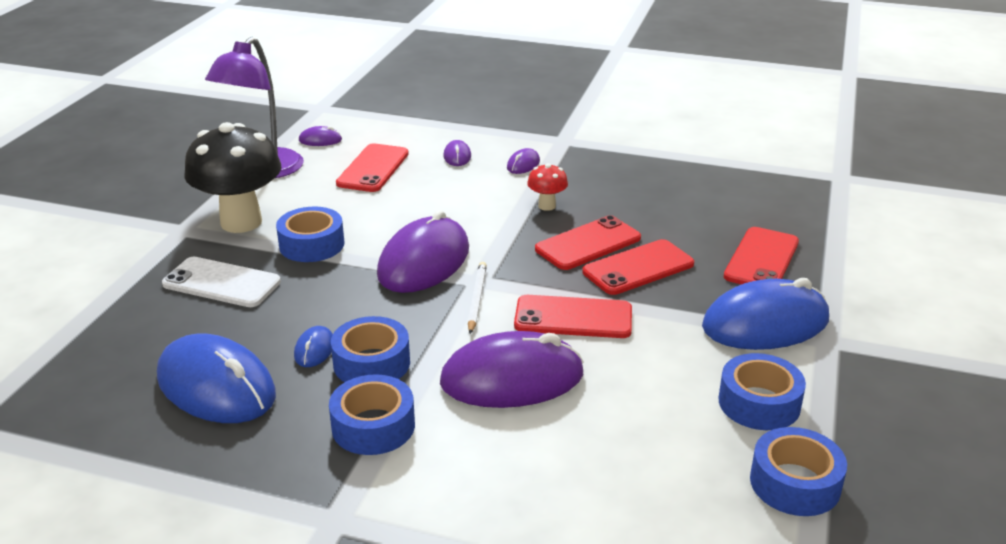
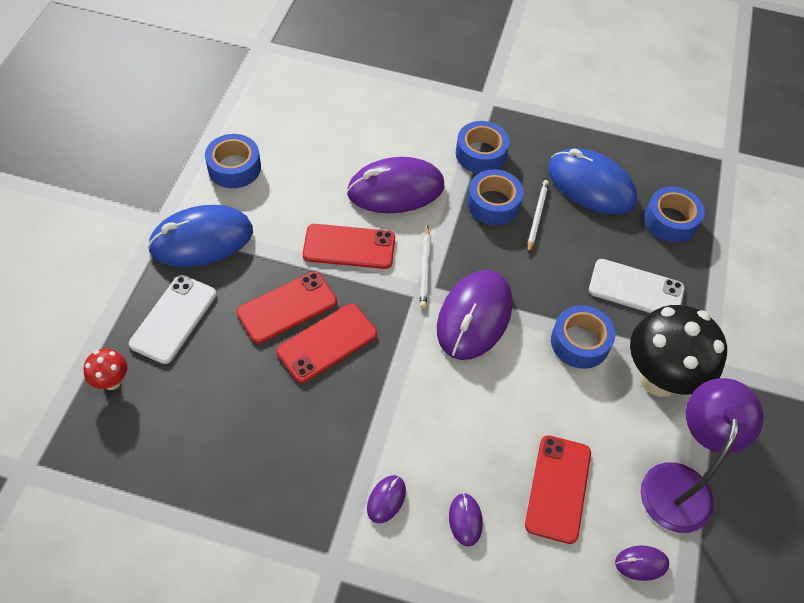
camera: 175 degrees right, 25 degrees up
(314, 349) = (537, 216): blue mouse -> white pencil
(547, 206) = (362, 408): red mushroom -> red mushroom (112, 381)
(761, 259) = (173, 319): red phone -> white phone
(795, 483) = (234, 114): blue tape -> blue tape (670, 221)

